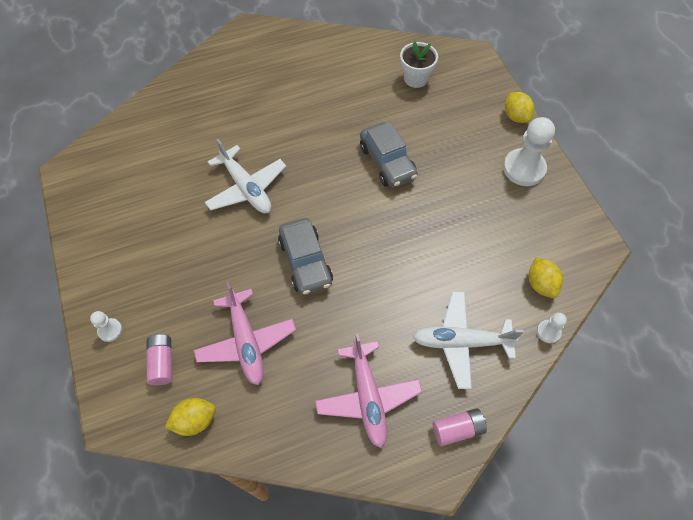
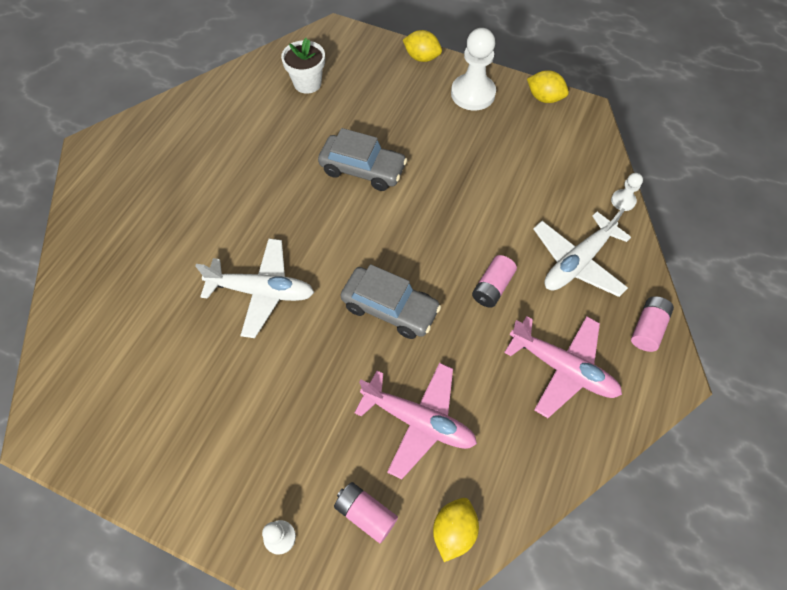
camera: 45 degrees left, 0 degrees up
(383, 306) = (492, 287): none -> pink battery
(541, 284) = (580, 171): yellow lemon -> yellow lemon (544, 98)

